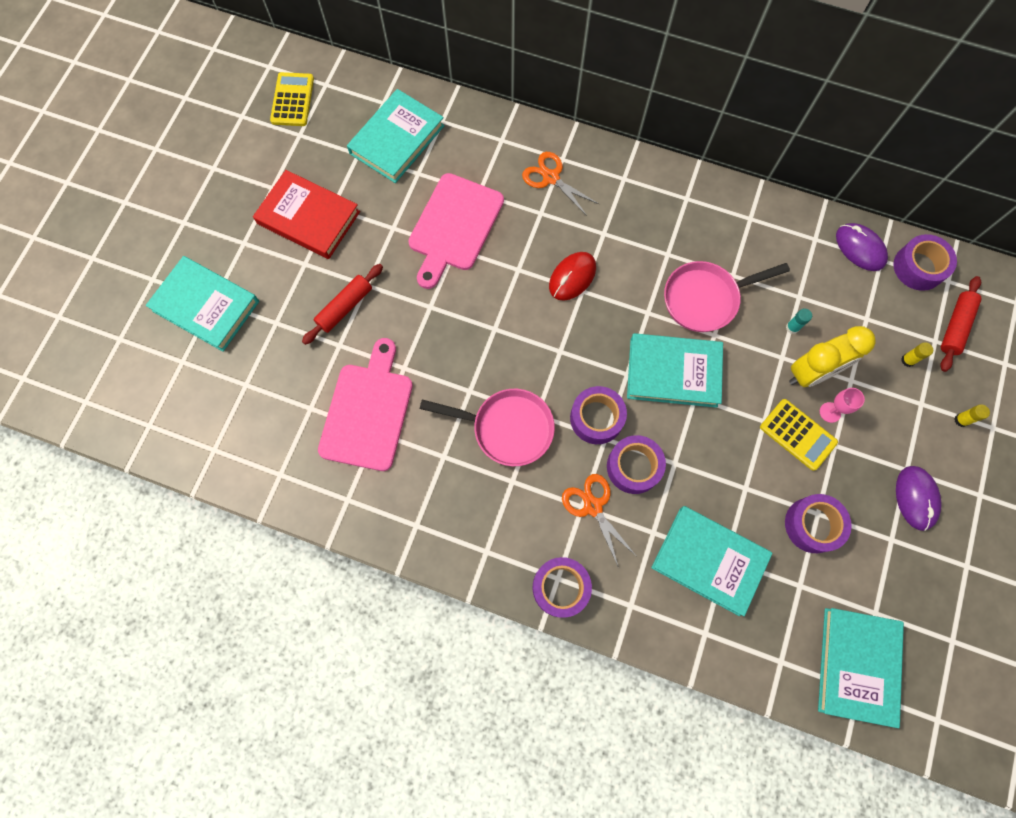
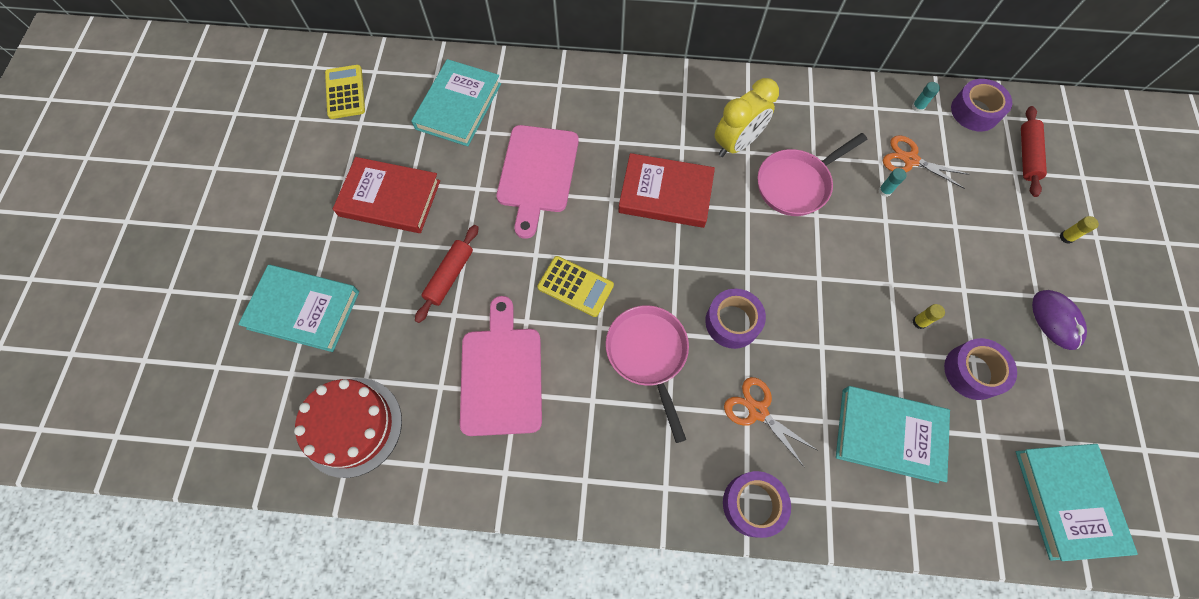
camera: 15 degrees left, 5 degrees down
(224, 423) = (352, 426): none -> red cake
(507, 428) = (648, 355): pink pan -> pink pan turned 105 degrees counterclockwise
(551, 178) = (616, 108): orange scissors -> orange scissors (910, 160)
(572, 277) = (665, 194): red mouse -> red book
(633, 467) = (784, 360): purple tape -> none
(673, 372) = (790, 259): turquoise book -> none
(798, 434) = (926, 288): yellow calculator -> yellow calculator (575, 286)
(811, 373) = (917, 228): yellow clock -> yellow clock (736, 143)
(830, 412) = (948, 260): pink goblet -> none
(860, 248) = (918, 107): purple mouse -> turquoise glue stick
(907, 360) = (998, 195): yellow glue stick -> yellow glue stick (919, 322)

